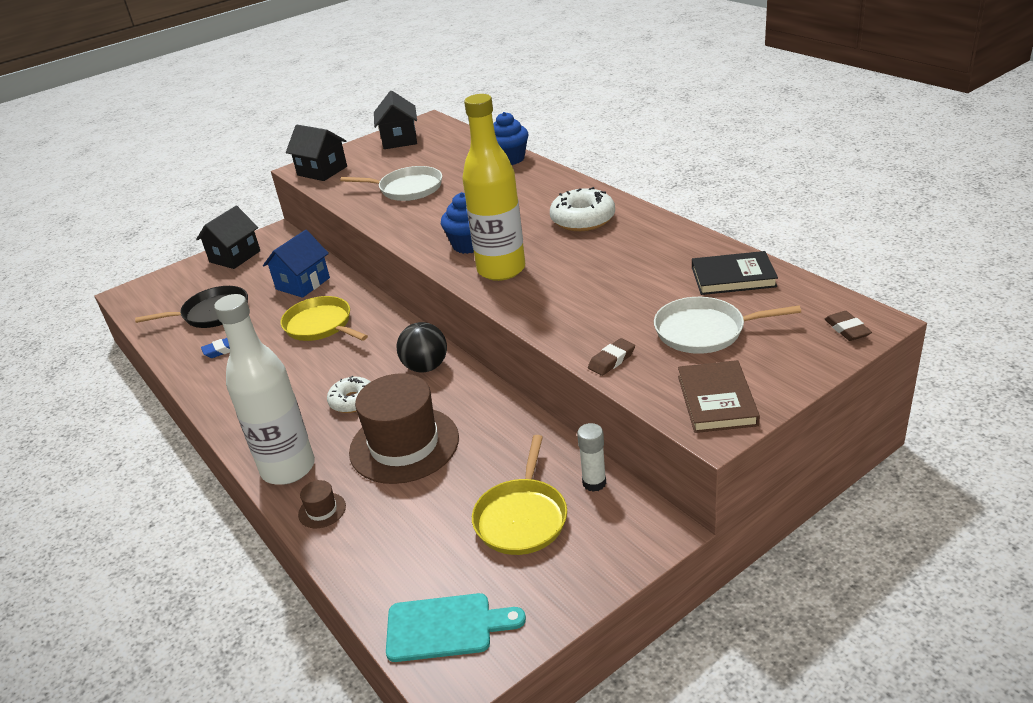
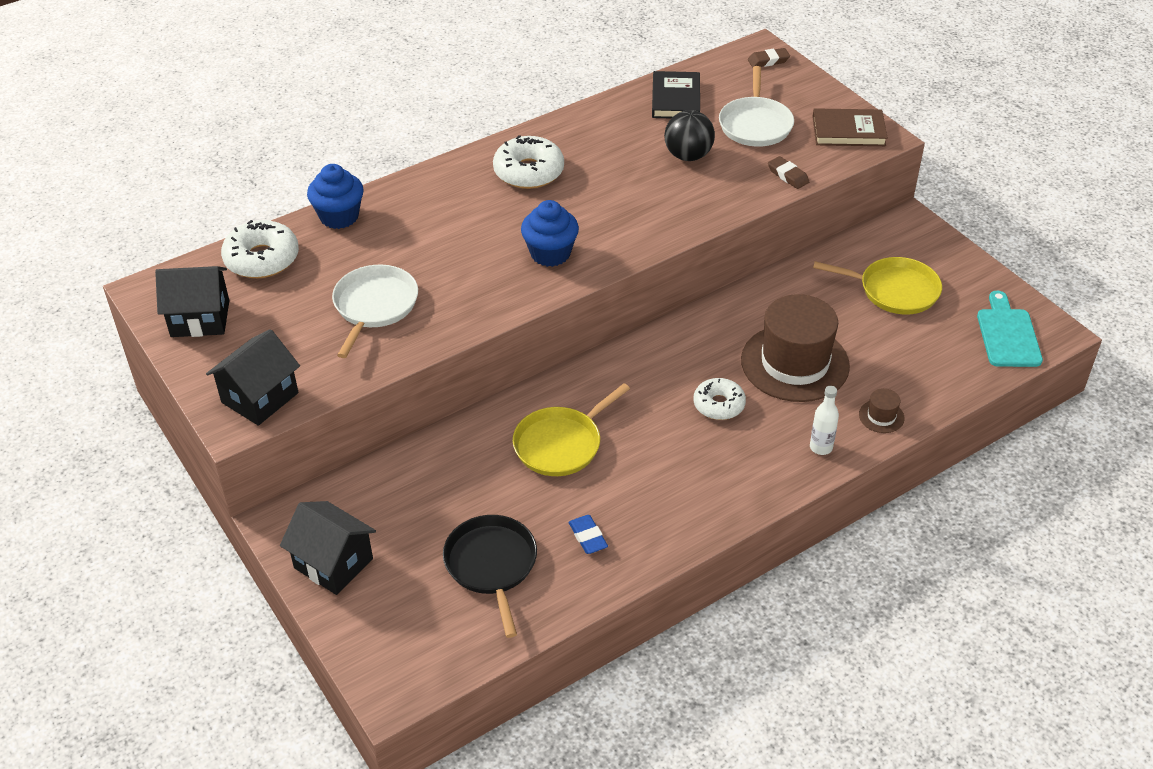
camera: 90 degrees left, 10 degrees up
(288, 468) = (821, 447): white bottle -> white bottle, size x0.41
(303, 283) = (450, 472): blue house -> none
(426, 367) = (671, 350): black ball -> black ball (688, 156)
(459, 145) = (262, 259): none -> white donut
(501, 270) = (614, 232): yellow bottle -> none
(594, 483) = (856, 248): white glue stick -> none

